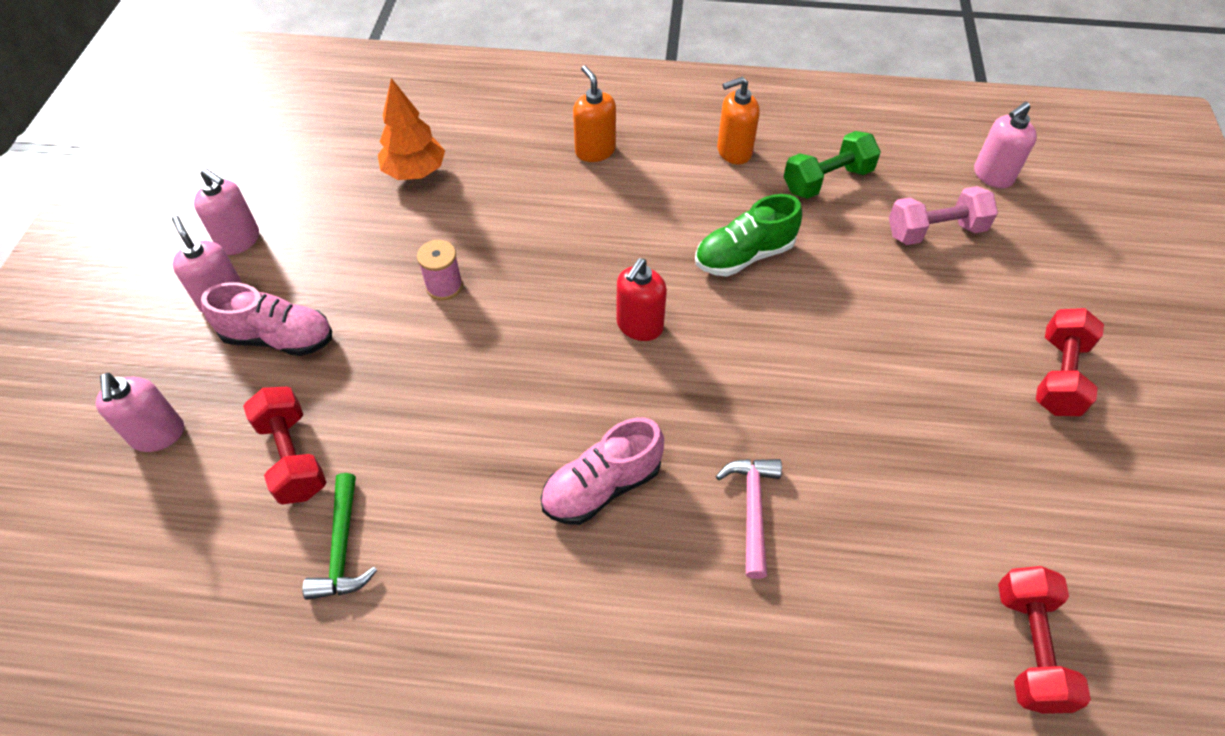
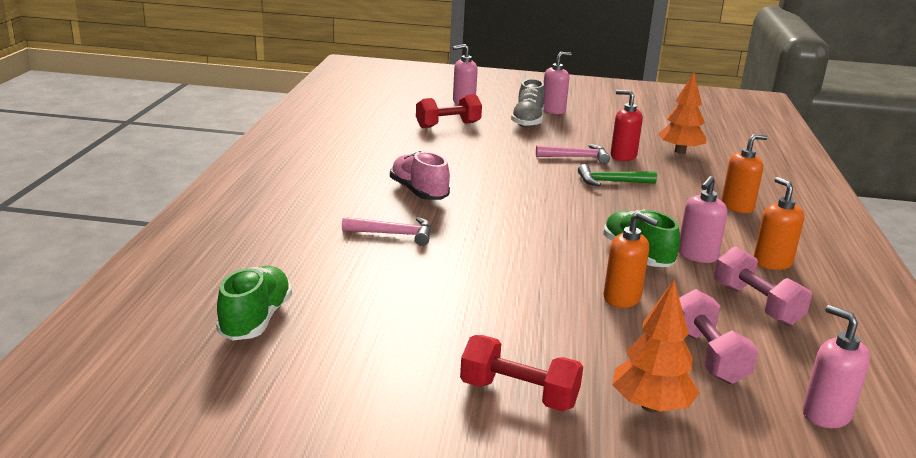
camera: 90 degrees right, 30 degrees down
(239, 240) = (600, 112): pink soap dispenser -> pink soap dispenser (697, 256)
(279, 338) = (528, 121): pink shoe -> grey shoe
(342, 548) = (391, 134): green hammer -> green hammer (611, 182)
(444, 286) = (576, 157): pink spool -> pink hammer
(639, 326) = (552, 211): red soap dispenser -> red soap dispenser (623, 156)
(827, 180) = (756, 304): green dumbbell -> pink dumbbell
(849, 280) = (622, 298): none -> orange soap dispenser
(1029, 647) = (256, 320): red dumbbell -> green shoe
(1031, 281) = (650, 406): none -> orange tree

